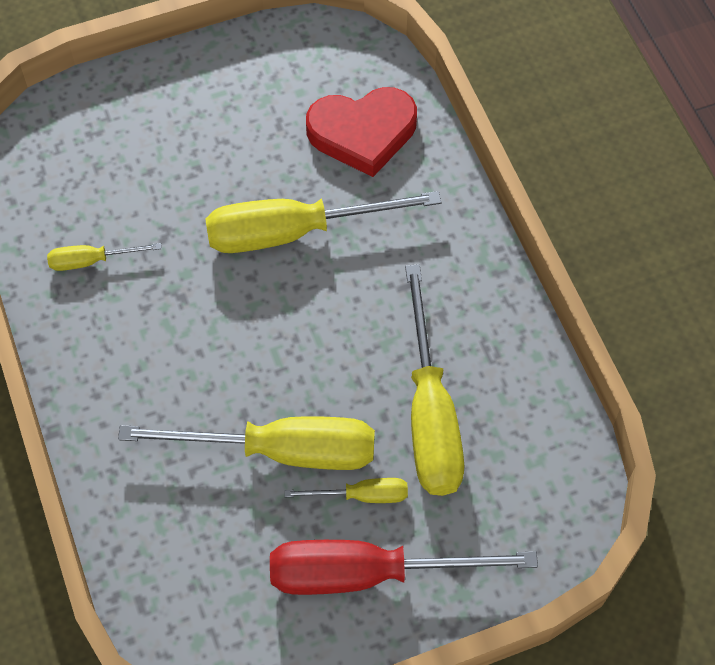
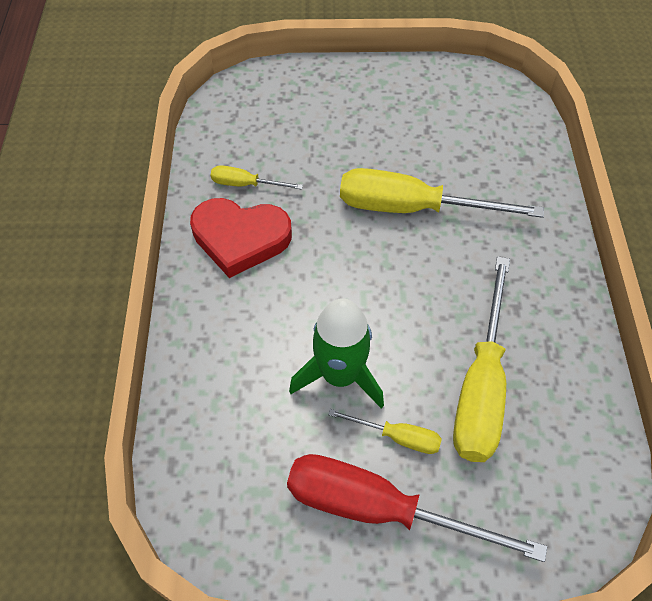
camera: 20 degrees right, 5 degrees down
(281, 450) = (340, 375): yellow screwdriver -> green rocket
(363, 133) = (492, 152): red heart -> red heart (240, 238)

